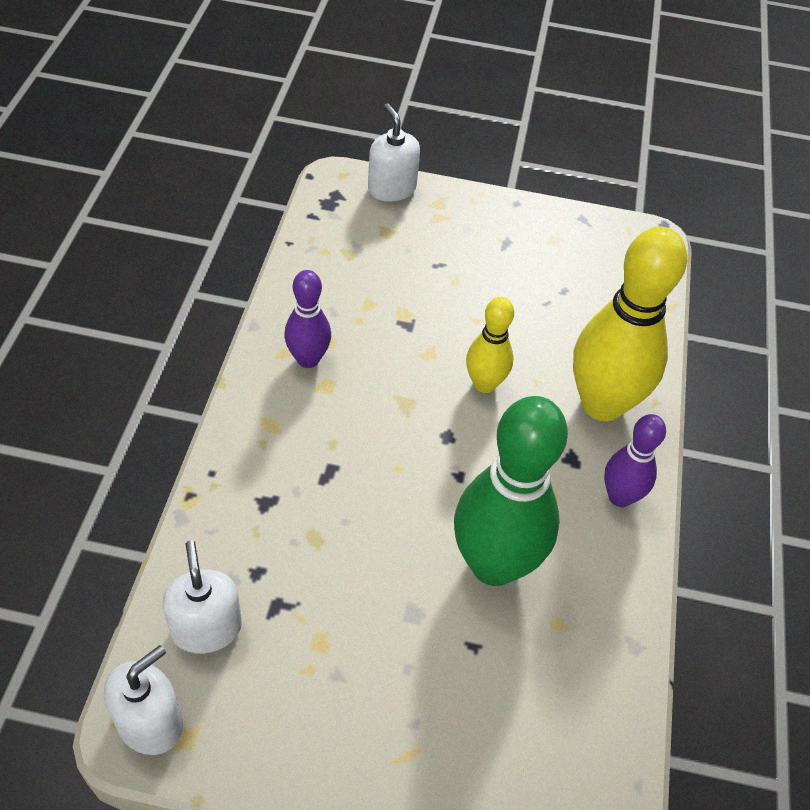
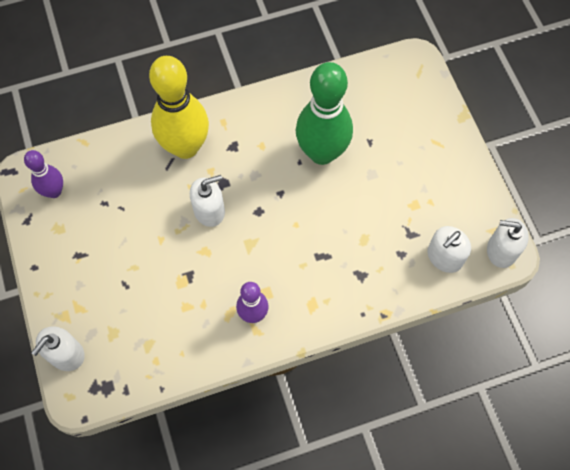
camera: 115 degrees left, 15 degrees up
(484, 384) = (209, 211): yellow bowling pin -> white soap dispenser
(620, 497) = (243, 115): purple bowling pin -> purple bowling pin (54, 191)

